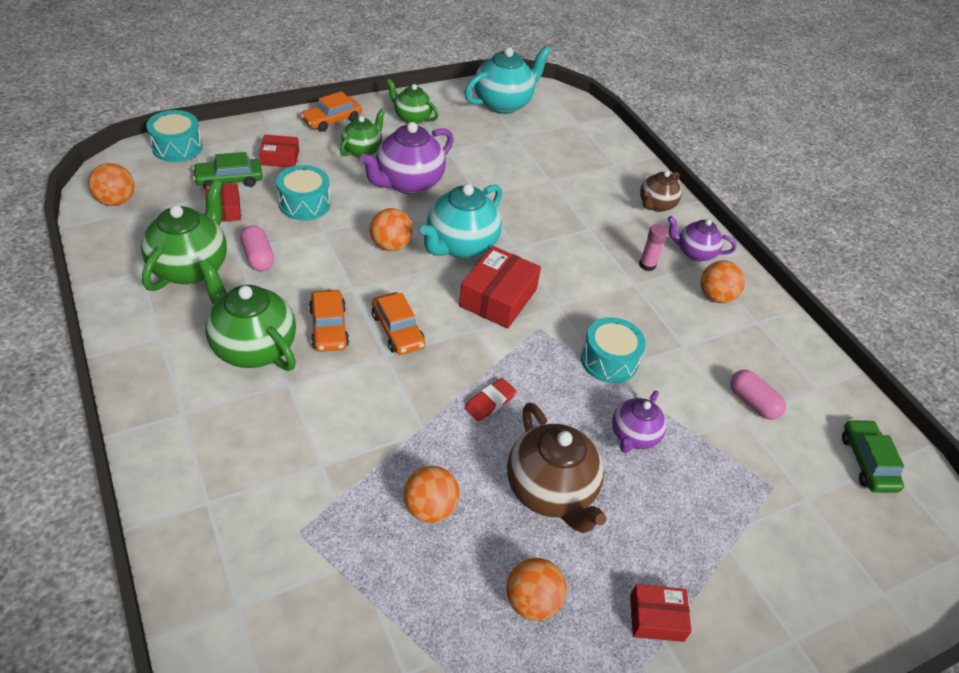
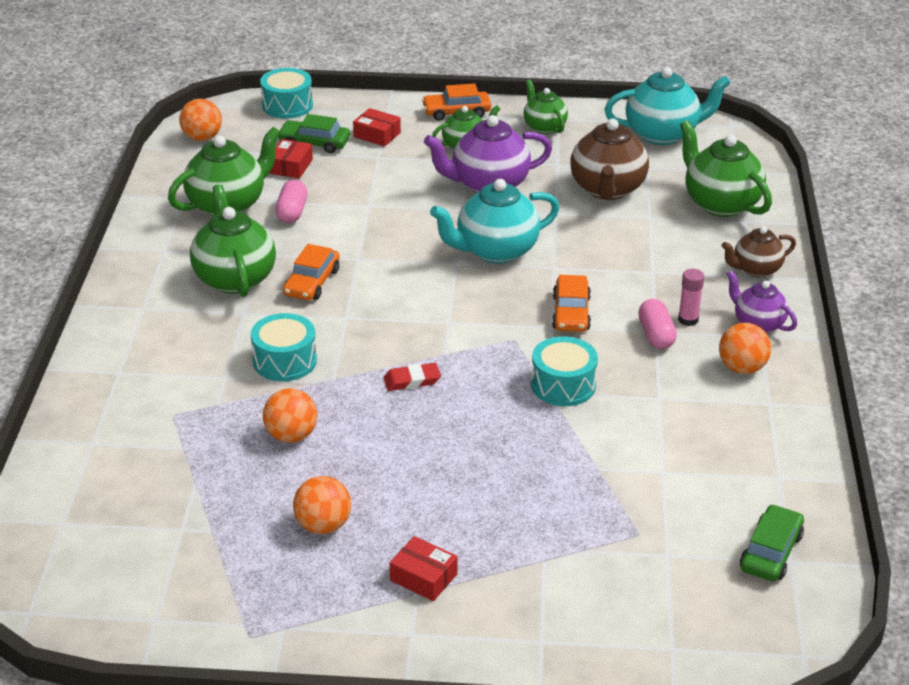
camera: 35 degrees right, 10 degrees down
(304, 204) = (369, 179): turquoise drum -> turquoise drum (285, 361)
(390, 245) = (424, 233): orange ball -> none
(397, 330) = (373, 302): orange car -> orange car (571, 313)
(498, 298) = (495, 303): red box -> none
(551, 491) = (409, 461): brown teapot -> brown teapot (607, 189)
(588, 154) = (720, 203): none -> green teapot
(633, 436) = (530, 449): purple teapot -> none
(752, 403) = (688, 465): pink capsule -> pink capsule (656, 335)

